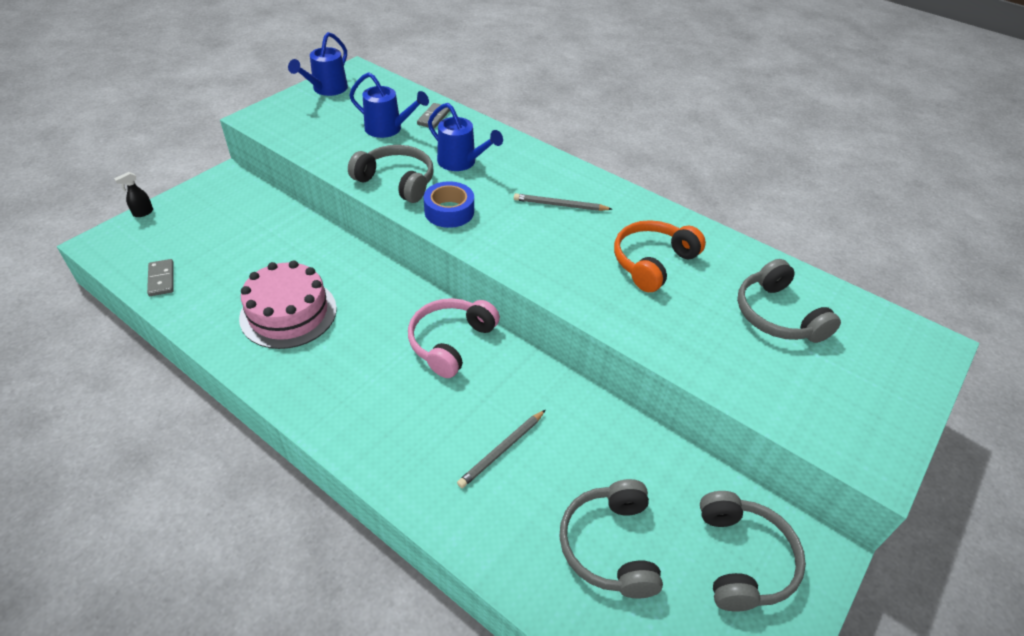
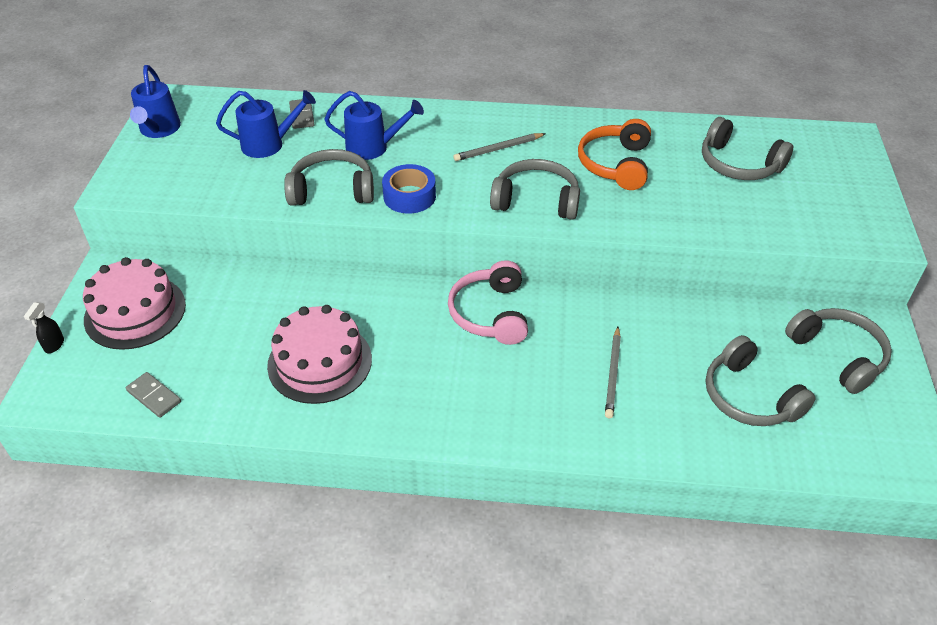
camera: 30 degrees left, 0 degrees up
(211, 214) = (135, 312): none -> pink cake
(548, 261) = (536, 200): none -> grey headphones

